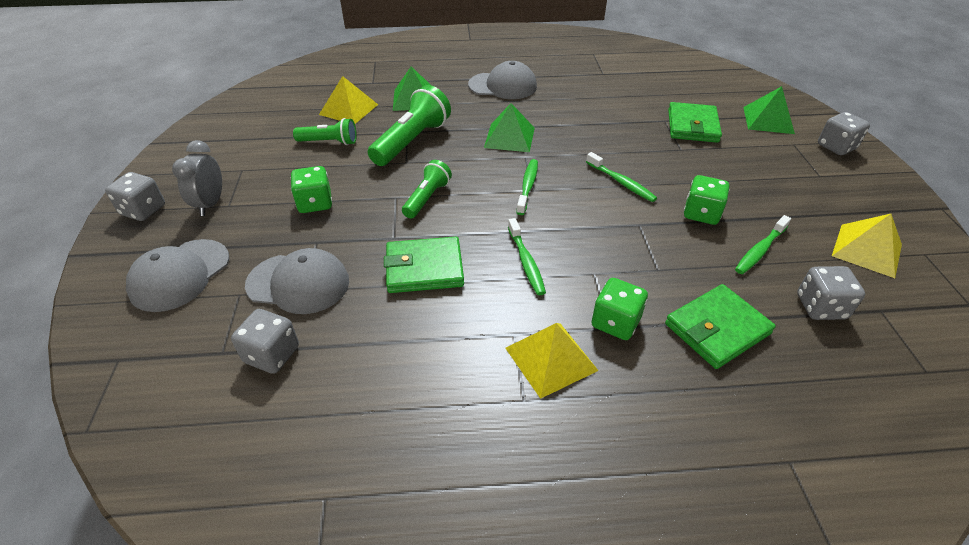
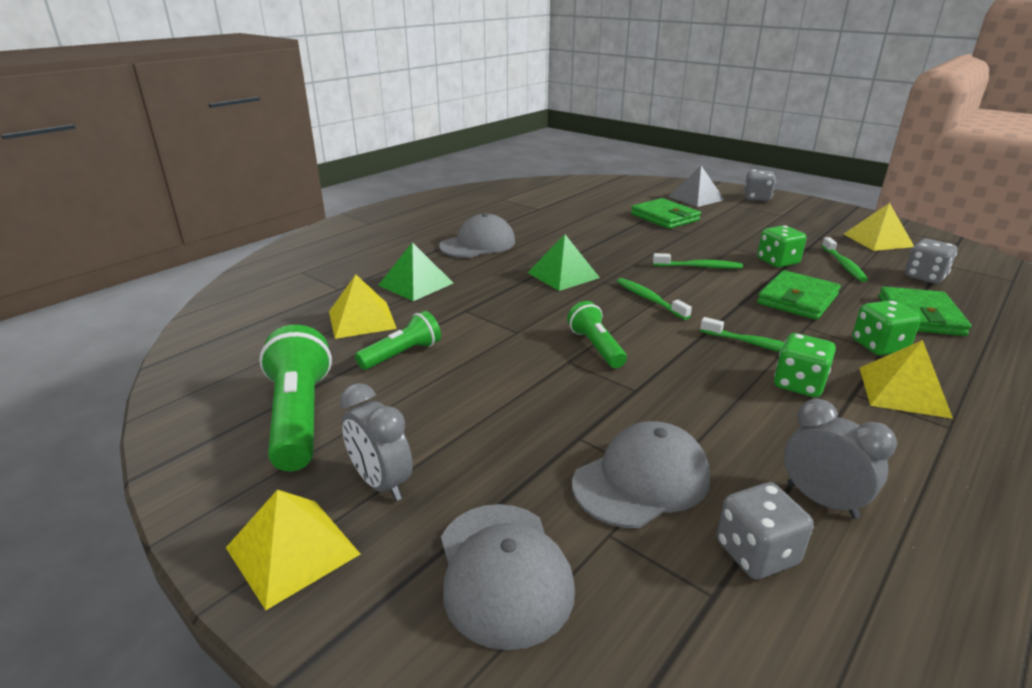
camera: 45 degrees left, 15 degrees down
(143, 210) = (293, 550): grey dice -> yellow pyramid
(315, 203) = (504, 409): green dice -> green dice (799, 384)
(351, 363) = (821, 500): none -> grey clock
(411, 141) = (487, 315): green flashlight -> green flashlight (299, 417)
(424, 268) = (708, 395): green wallet -> green wallet (797, 299)
(768, 120) = (696, 198): green pyramid -> grey pyramid

